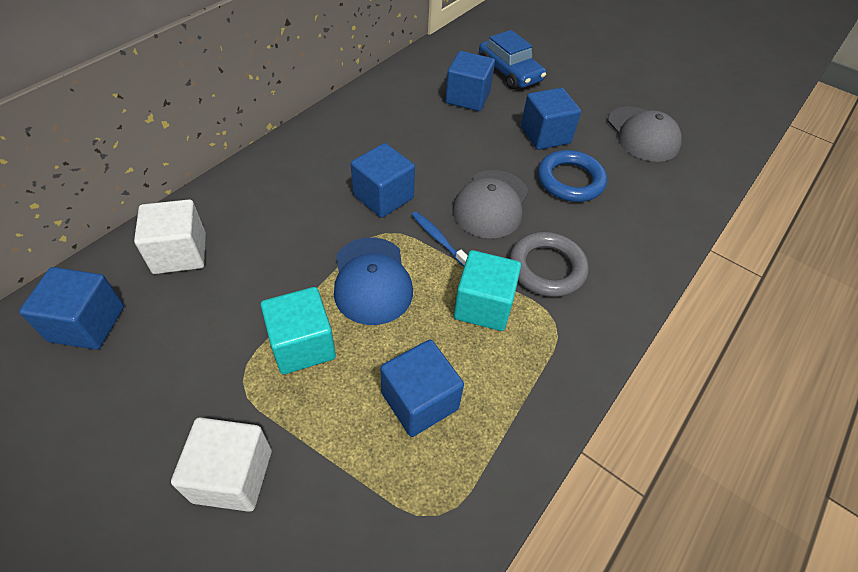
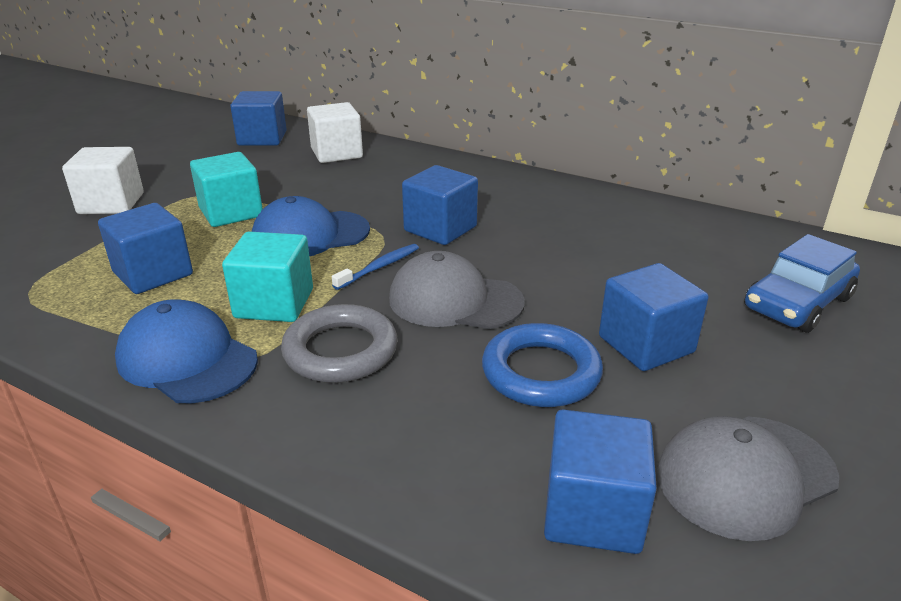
camera: 85 degrees right, 20 degrees down
(467, 97) = (685, 269): blue cube -> blue cube (593, 512)
(554, 358) = (187, 359): none -> blue cap

